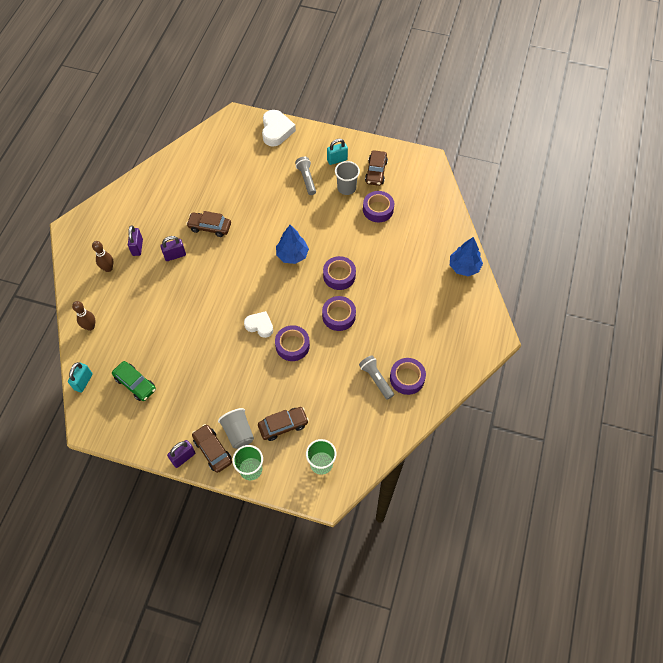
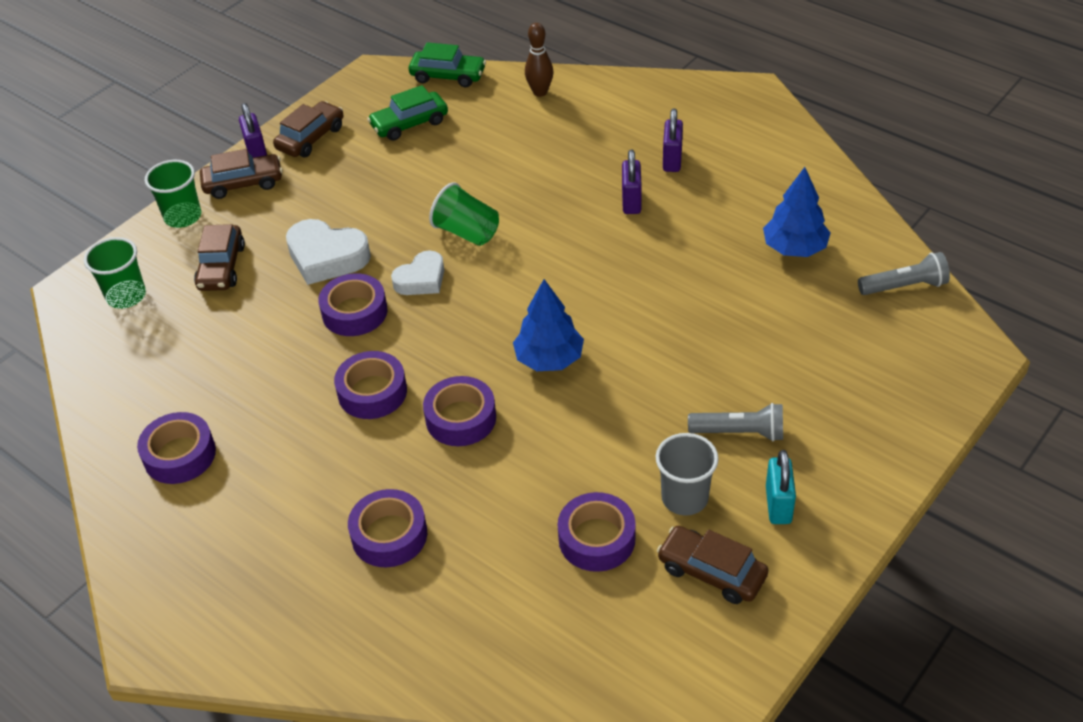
camera: 115 degrees right, 15 degrees down
(83, 382) = (448, 76): turquoise padlock -> green car
(108, 268) = (644, 123): brown bowling pin -> none
(137, 247) = (672, 160): purple padlock -> purple padlock turned 75 degrees clockwise
(210, 227) = (674, 256): brown car -> brown car (311, 138)
(219, 319) = (467, 232): none -> green cup
(238, 432) = (249, 215): grey cup -> none
(276, 131) = (908, 415): white heart -> white heart (327, 257)
(376, 379) = (211, 409): grey flashlight -> grey flashlight (904, 286)
(409, 278) = (389, 535): none -> purple tape
(464, 267) = (355, 654): blue tree -> blue tree (794, 248)

